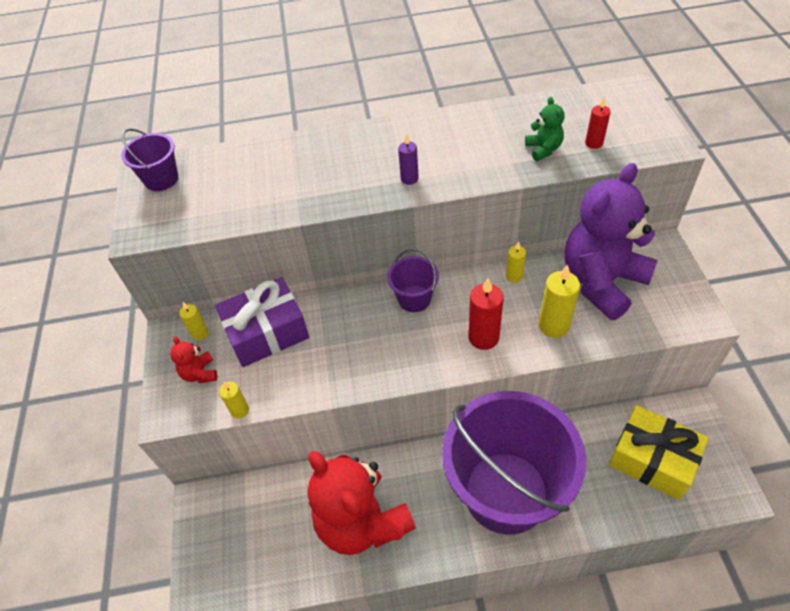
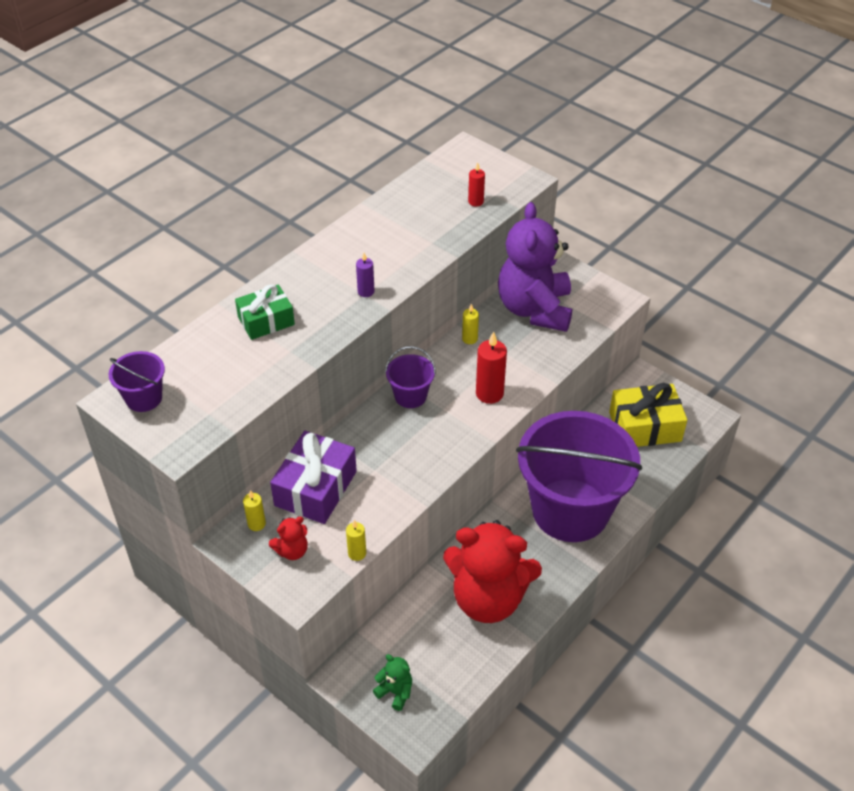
camera: 45 degrees left, 5 degrees down
(200, 373) = (292, 551): red teddy bear -> red teddy bear turned 60 degrees counterclockwise
(307, 163) = (266, 321): none -> green gift
(543, 149) = (444, 222): green teddy bear -> green teddy bear (395, 692)
(553, 326) = (530, 358): yellow candle -> none

